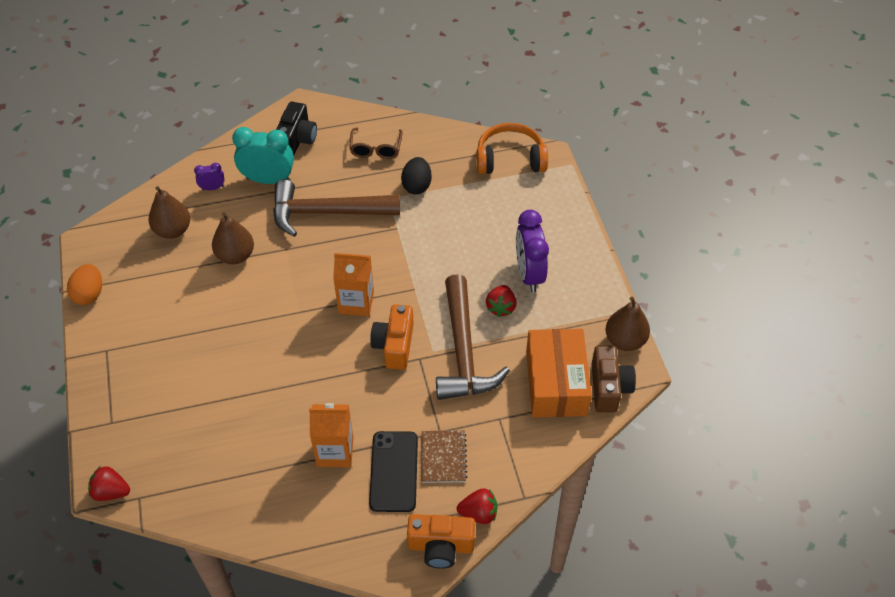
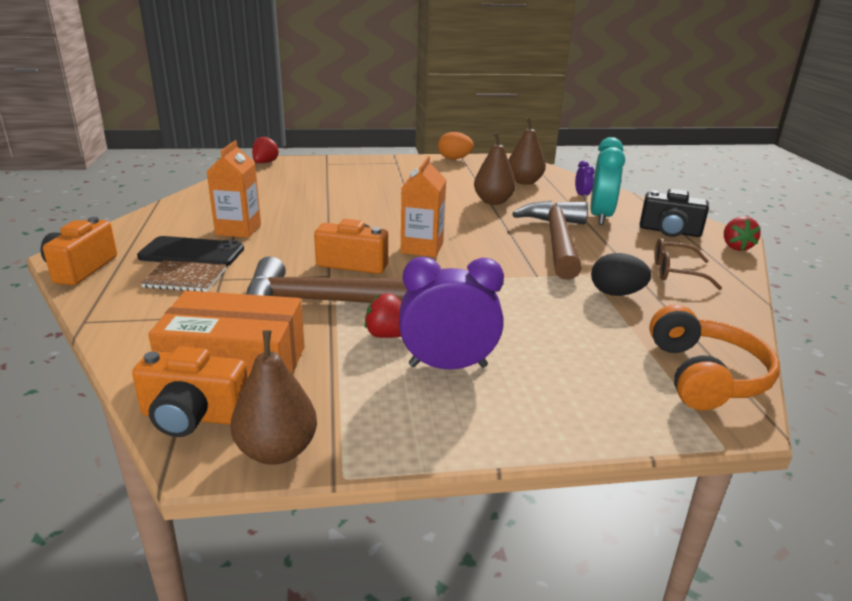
camera: 95 degrees right, 25 degrees down
(478, 513) = (95, 292): red strawberry -> red strawberry (736, 247)
(609, 387) = (193, 416): brown camera -> orange camera

